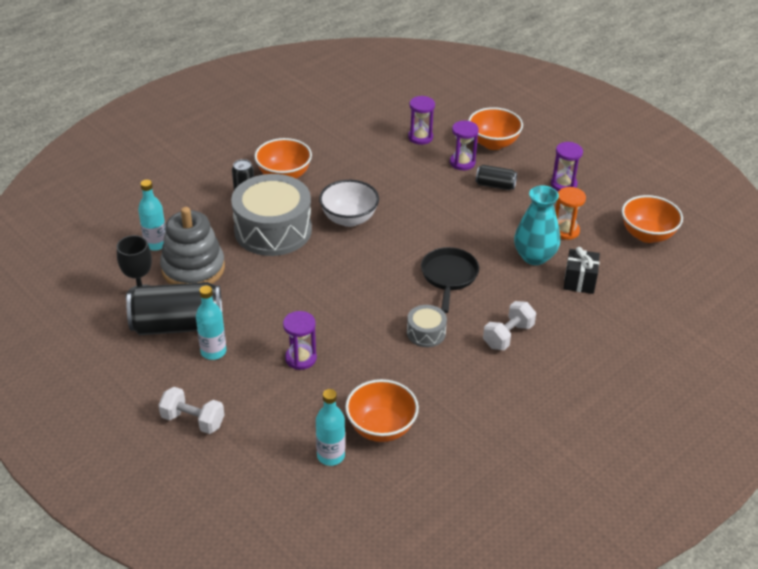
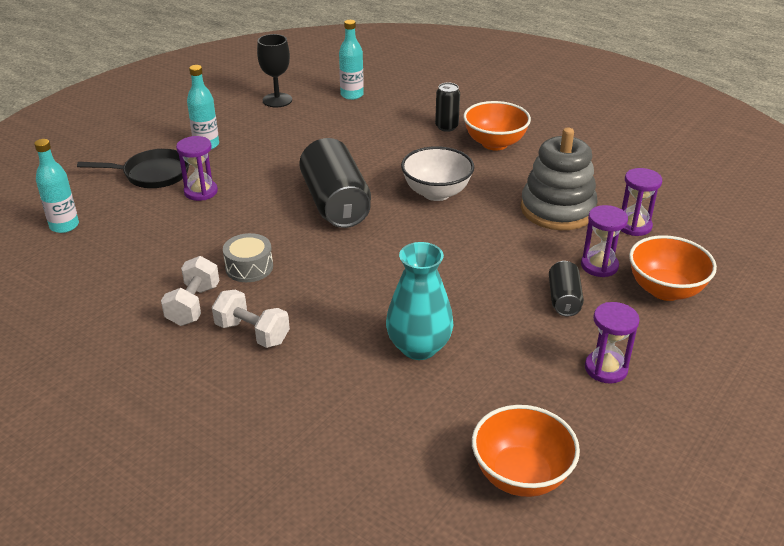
camera: 80 degrees right, 5 degrees down
(178, 325) = (240, 123): black can -> black can (336, 203)
(193, 268) = (321, 118): grey stacking toy -> grey stacking toy (557, 209)
(193, 420) = (117, 149): white dumbbell -> white dumbbell (193, 305)
(273, 230) = (397, 150): grey drum -> none
(381, 428) = (99, 252): orange bowl -> none
(449, 276) = (354, 275): black pan -> black pan (152, 174)
(565, 231) = (490, 376): orange hourglass -> none
(579, 281) = (378, 396): black gift -> none

